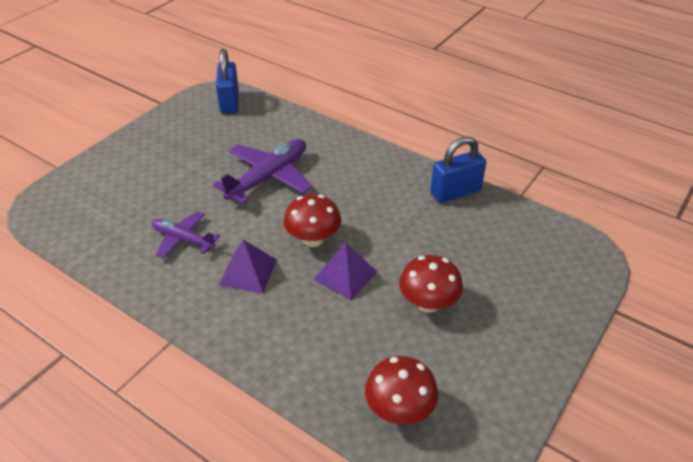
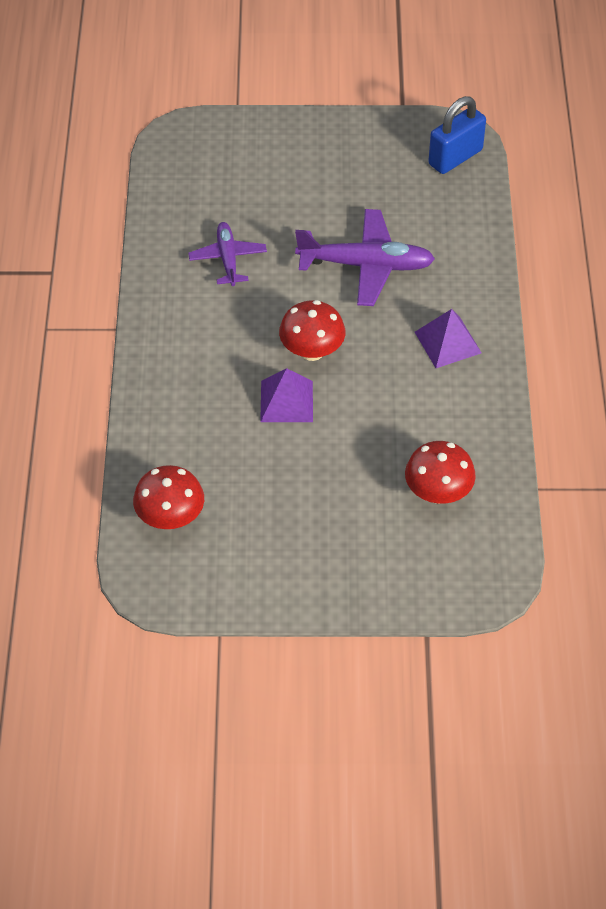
camera: 55 degrees right, 10 degrees up
(248, 272) = (229, 329): purple pyramid -> purple pyramid (448, 342)
(428, 303) = (305, 480): red mushroom -> red mushroom (438, 492)
(455, 192) = (487, 428): blue padlock -> none

